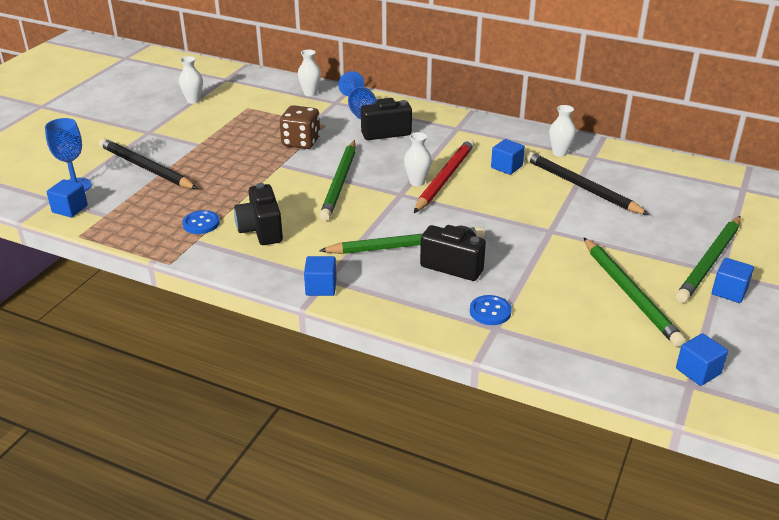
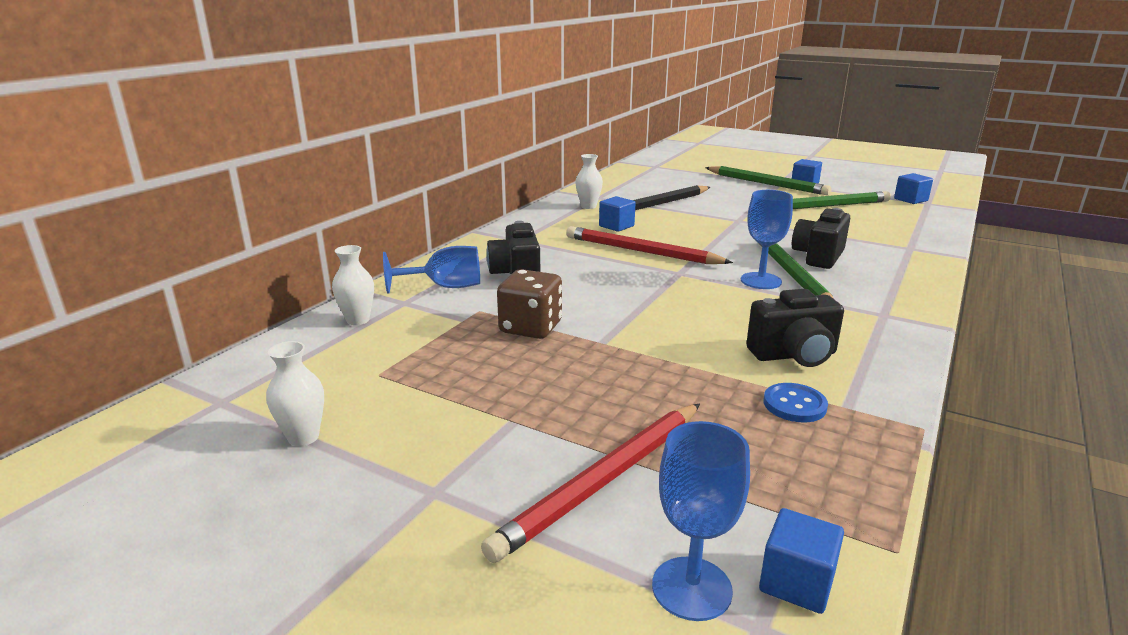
camera: 85 degrees left, 10 degrees down
(146, 168) = (604, 480): black pencil -> red pencil
(321, 287) = (903, 318): blue cube -> none
(339, 182) = (654, 304): green pencil -> none
(389, 229) = (761, 281): none -> blue goblet
(417, 182) = (650, 264): white vase -> none
(490, 311) = (886, 248): blue button -> none

